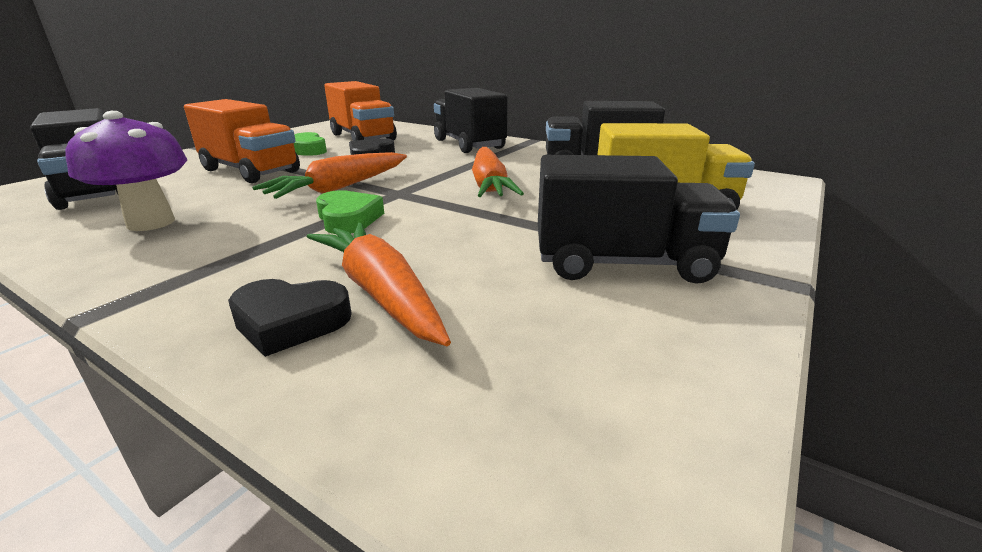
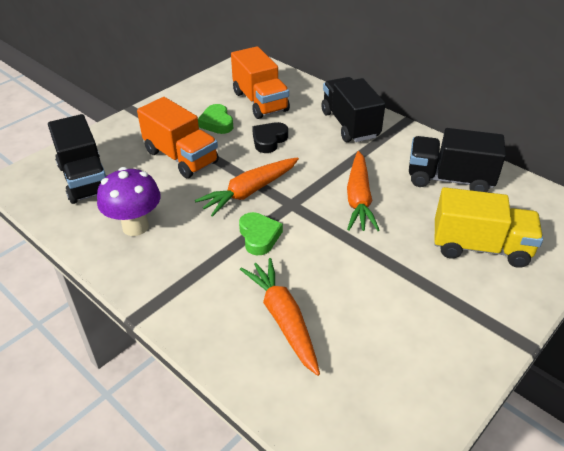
camera: 10 degrees right, 15 degrees up
(290, 322) = (238, 338): black heart -> none
(622, 263) = (429, 310): black truck -> none

